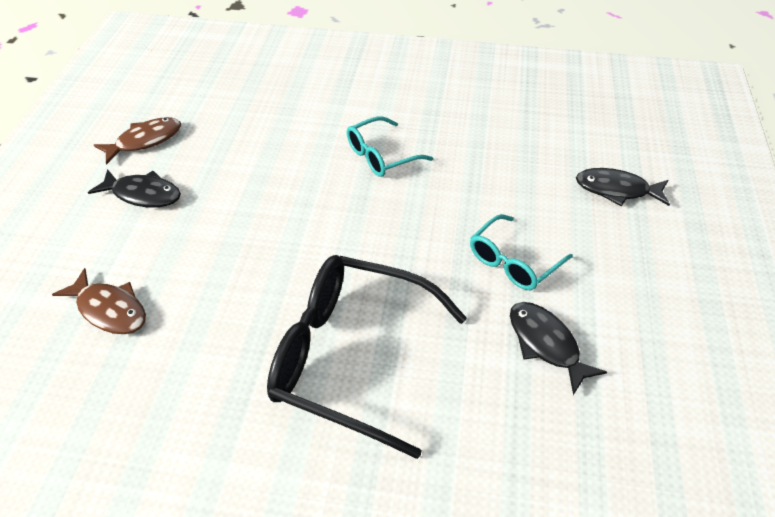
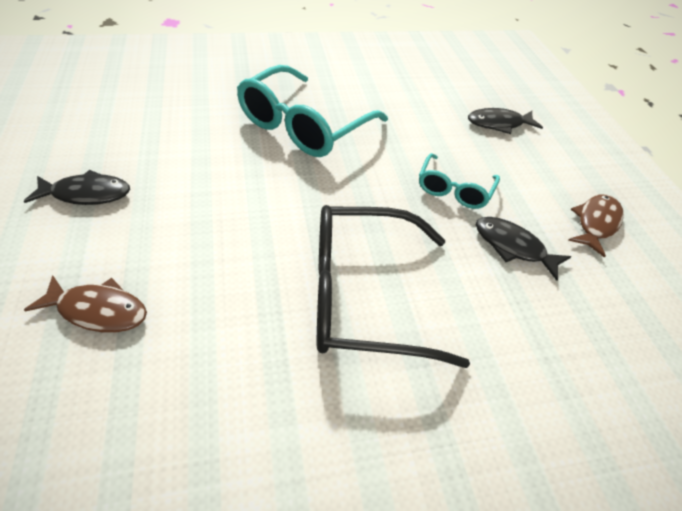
camera: 25 degrees left, 0 degrees up
(145, 141) = (66, 145): brown fish -> brown fish (595, 223)
(381, 155) = (304, 126): turquoise glasses -> turquoise glasses, size x1.86

